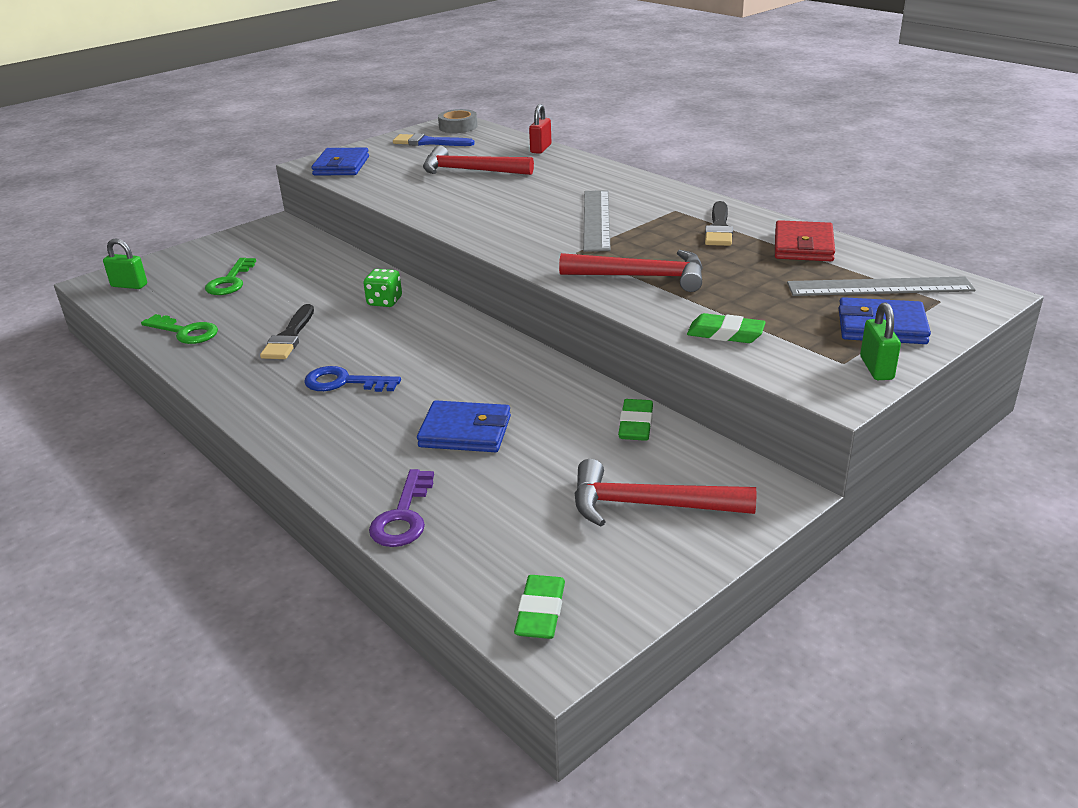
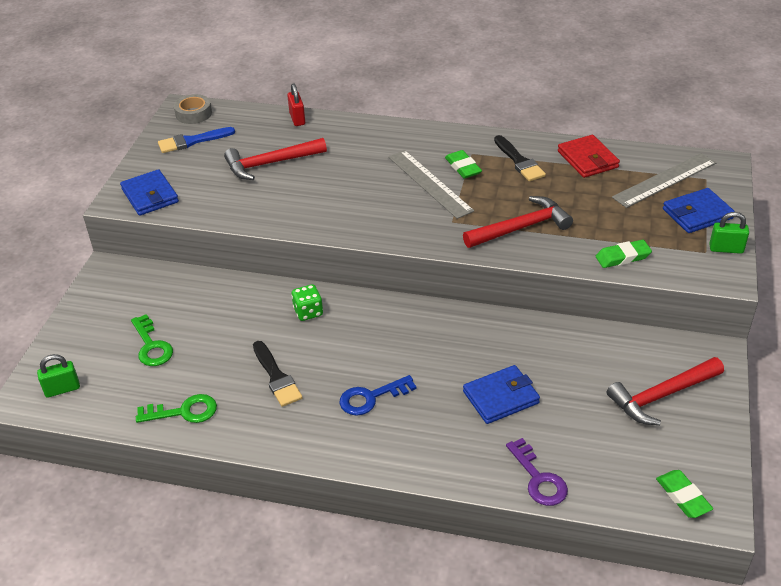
camera: 35 degrees left, 10 degrees up
(636, 425) = (594, 341): green eraser -> green eraser (463, 167)
(876, 368) = (726, 249): green padlock -> green padlock turned 45 degrees counterclockwise

